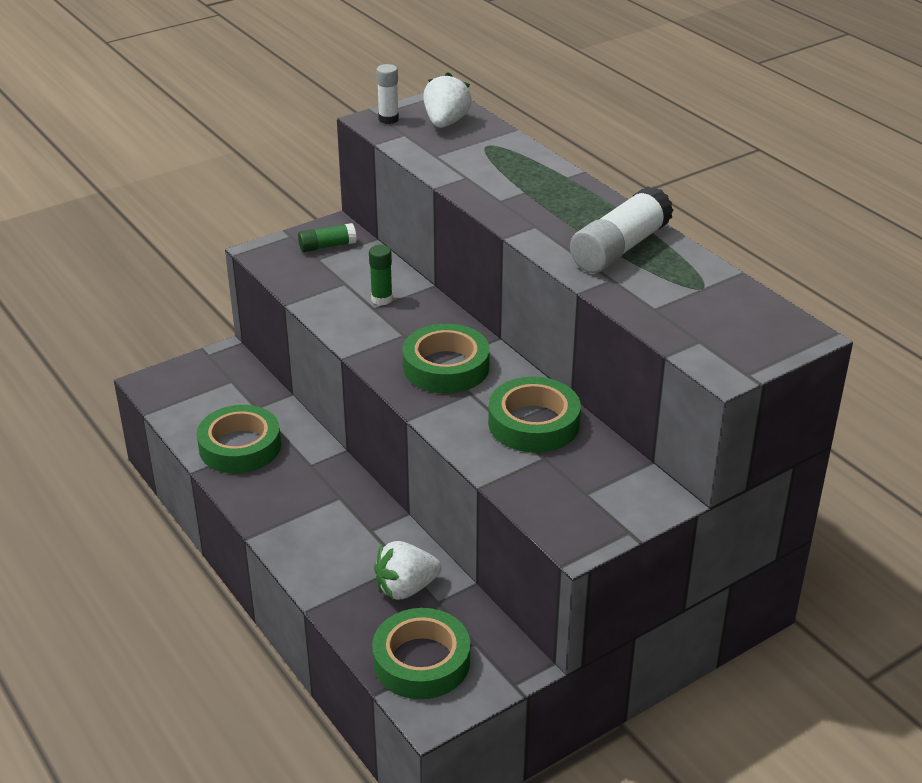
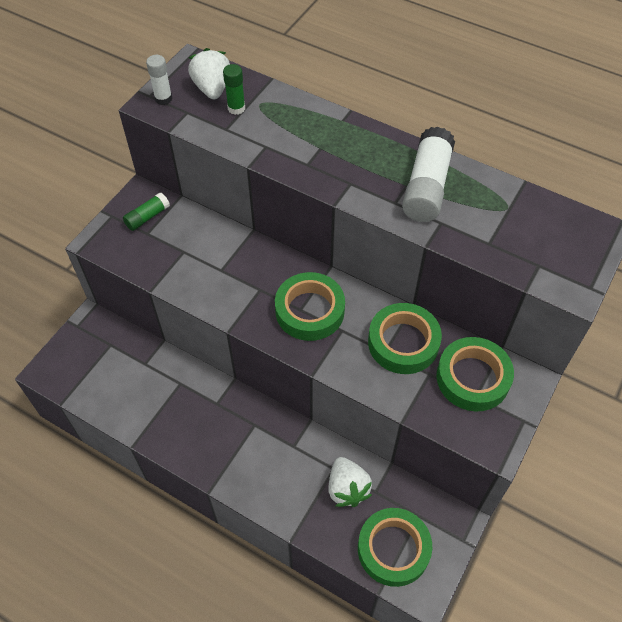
camera: 25 degrees left, 20 degrees up
(240, 446) = (154, 407): green tape -> green tape (472, 378)
(382, 299) = (222, 258): green glue stick -> green glue stick (236, 108)
(406, 588) = (347, 489): white strawberry -> white strawberry turned 60 degrees counterclockwise

